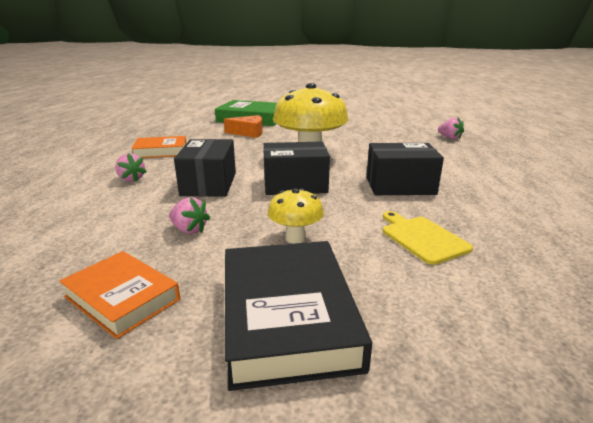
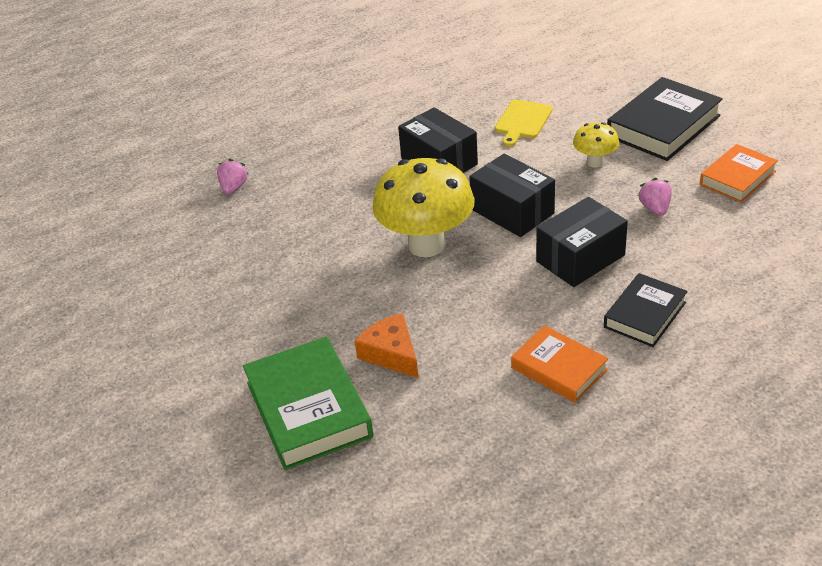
camera: 125 degrees left, 15 degrees up
(122, 298) = (737, 178): orange book -> orange book turned 45 degrees clockwise
(131, 179) = (645, 315): pink strawberry -> black book

